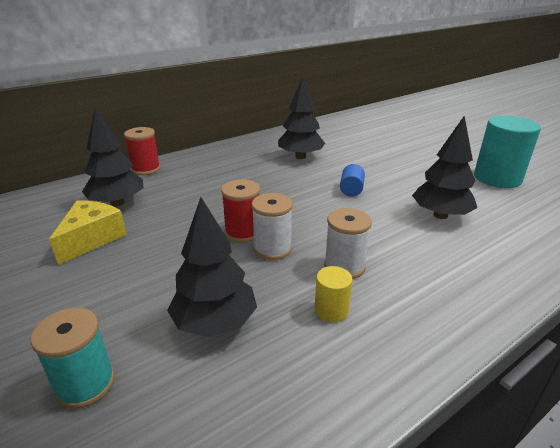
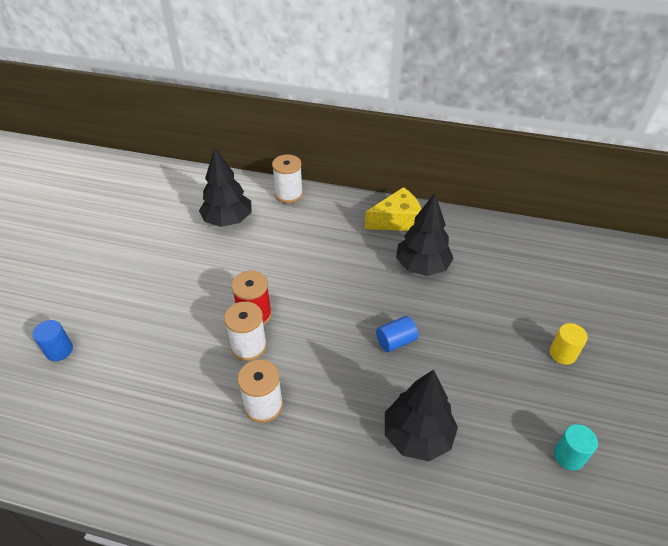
camera: 50 degrees right, 15 degrees up
(85, 384) = (59, 350): turquoise spool -> blue cylinder
(92, 239) = (176, 245): yellow cheese -> yellow cheese (396, 220)
(146, 169) = (289, 194): red spool -> white spool
(215, 322) = (144, 370): black tree -> none
(331, 310) = (203, 427): yellow cylinder -> yellow cylinder (562, 354)
(497, 178) = (568, 456): turquoise cylinder -> turquoise cylinder, size x0.48

